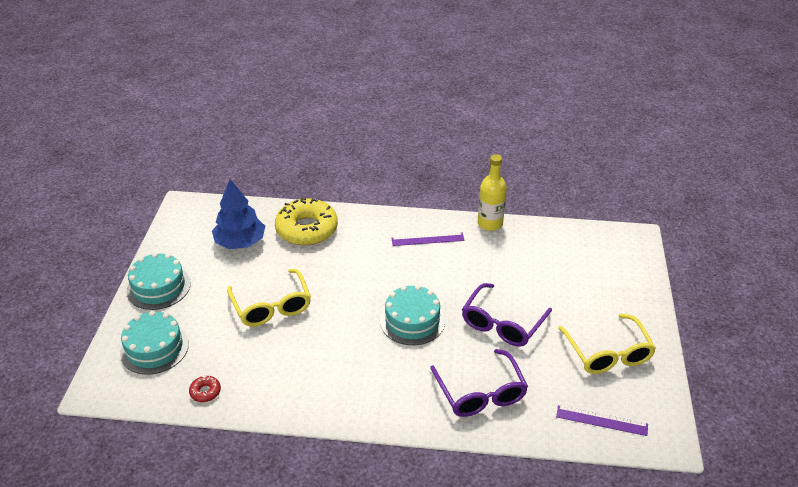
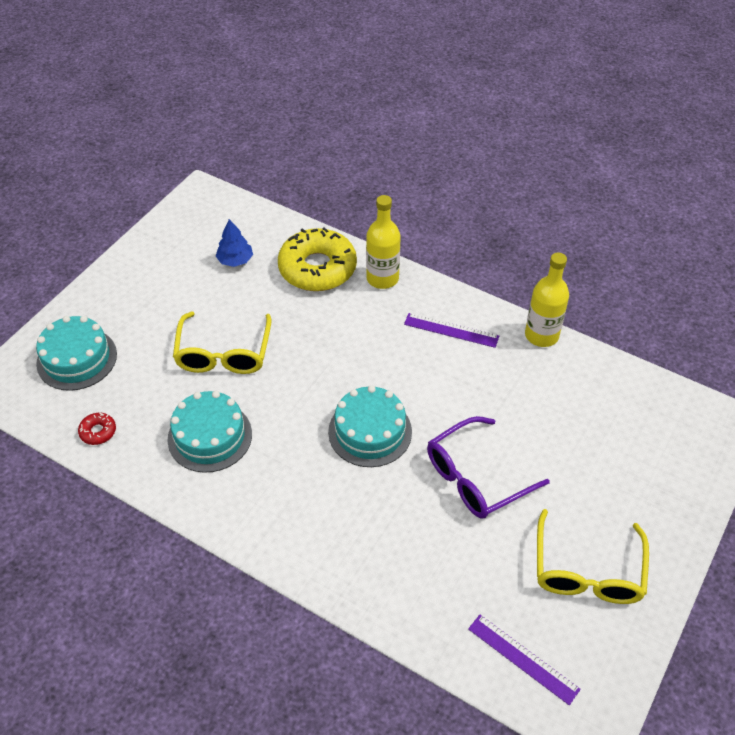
camera: 25 degrees right, 10 degrees up
(158, 287) = (121, 286): turquoise cake -> turquoise cake (210, 436)
(240, 242) = (235, 260): blue tree -> blue tree, size x0.57
(358, 221) = (382, 278): none -> yellow bottle
(480, 393) = (395, 558): purple glasses -> none

